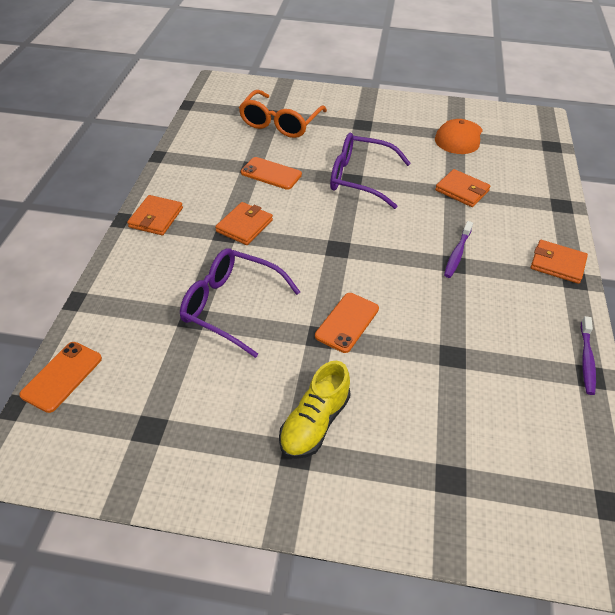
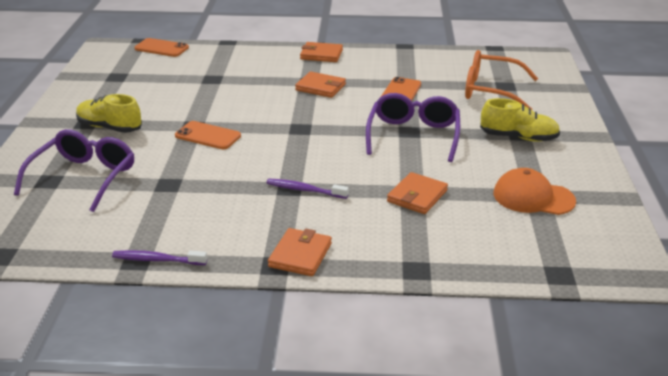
camera: 85 degrees right, 15 degrees down
(231, 306) = (224, 90): purple glasses -> purple glasses (84, 177)
(368, 126) = (518, 137): none -> yellow shoe

